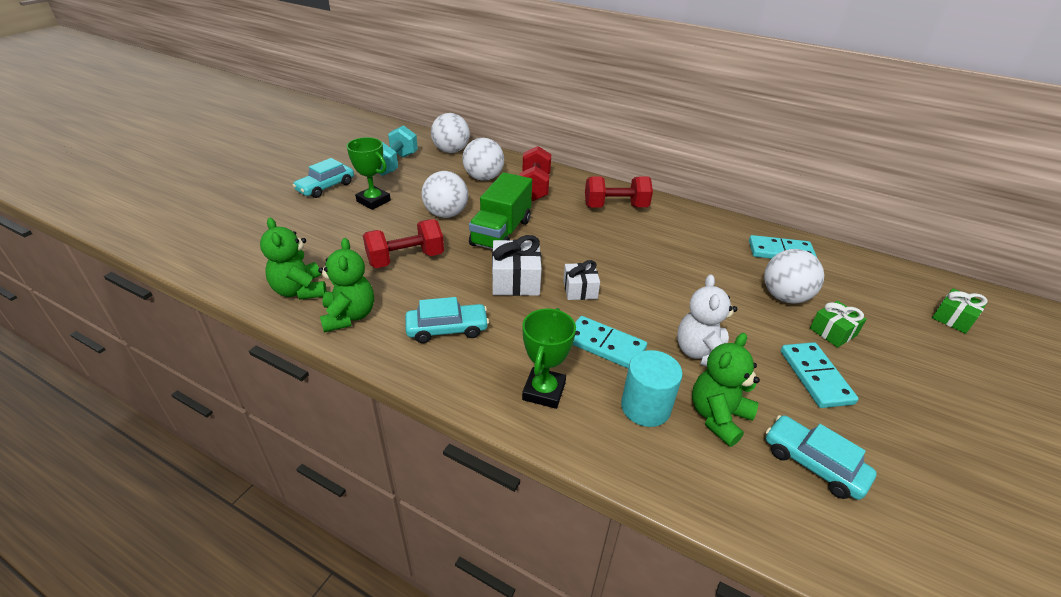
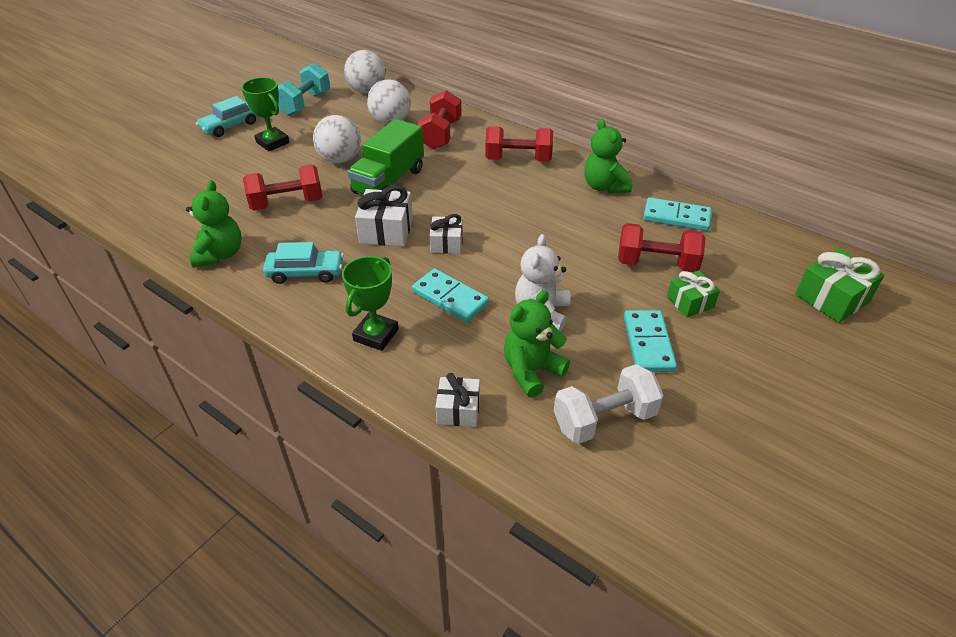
camera: 10 degrees right, 5 degrees up
(300, 290) = (182, 228): green teddy bear -> green teddy bear (604, 186)
(645, 407) = (465, 357): turquoise cylinder -> none
(662, 469) = (458, 410): none -> white gift
(784, 297) = (656, 264): white ball -> red dumbbell
(813, 464) = (604, 419): turquoise car -> white dumbbell
(953, 318) = (832, 298): green gift -> green gift, size x1.54

